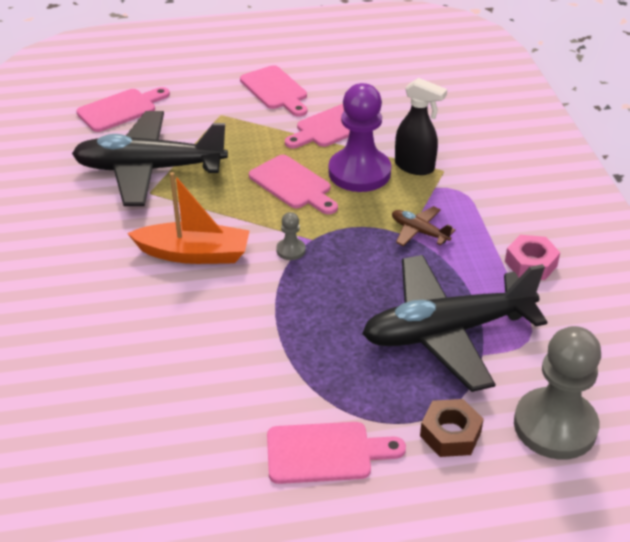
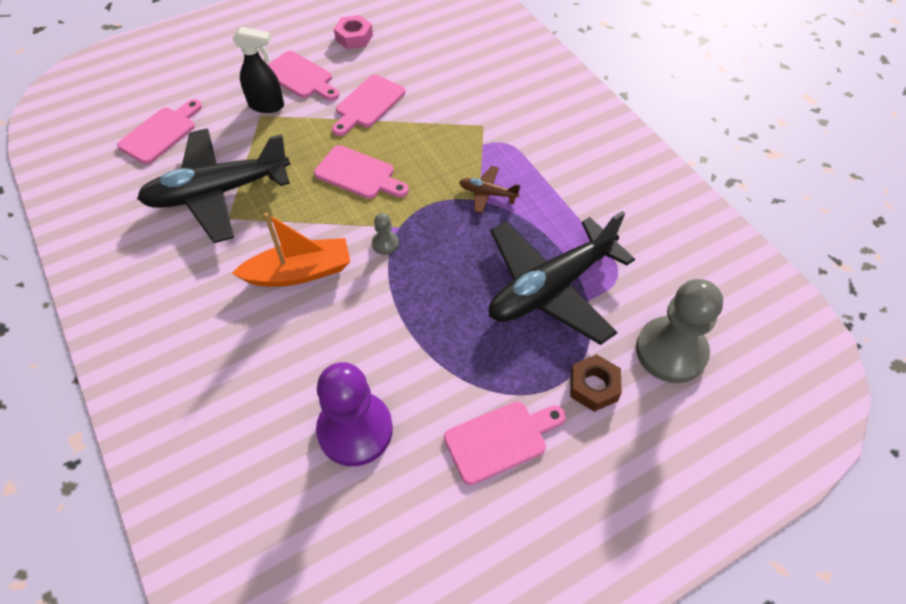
camera: 20 degrees left, 15 degrees up
(359, 172) = (412, 146): purple pawn -> purple pawn (355, 430)
(415, 167) = (457, 128): black spray bottle -> black spray bottle (267, 105)
(530, 263) = (590, 200): pink nut -> pink nut (354, 37)

